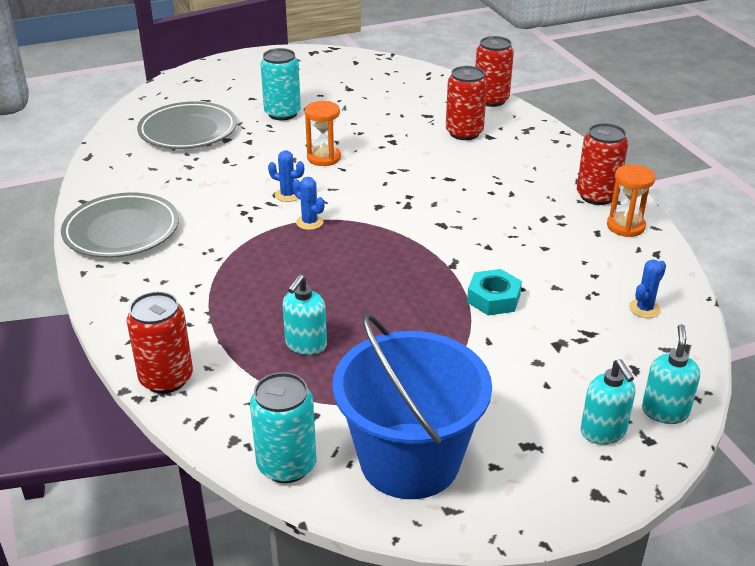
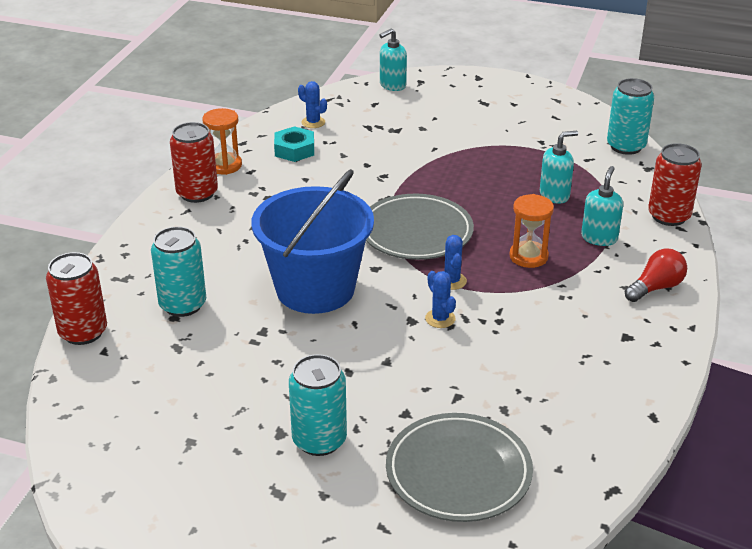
camera: 140 degrees left, 0 degrees up
(121, 230) = (632, 356): grey plate -> grey plate (416, 232)
(134, 292) = (656, 287): none -> red light bulb
(324, 158) = (355, 346): orange hourglass -> orange hourglass (528, 256)
(409, 460) = (555, 122): blue bucket -> blue bucket (315, 289)
(464, 133) = (183, 305): red can -> turquoise can
(493, 298) = (394, 166): turquoise nut -> turquoise nut (294, 150)
(603, 432) = (437, 92): turquoise soap dispenser -> turquoise soap dispenser (599, 238)
(644, 309) = (313, 122): blue cactus -> blue cactus turned 45 degrees clockwise

